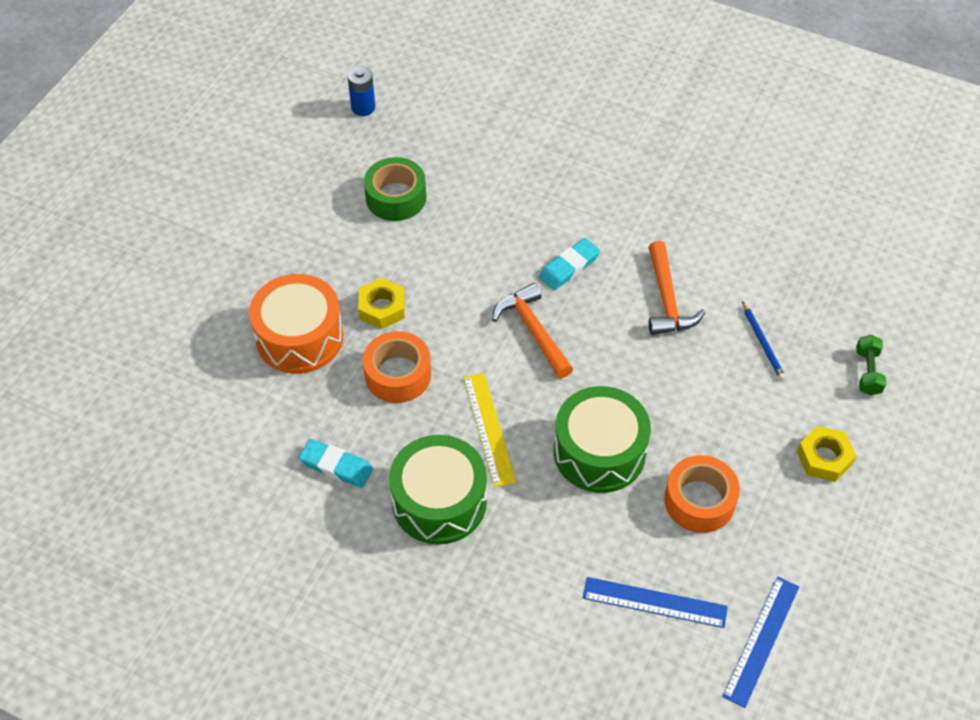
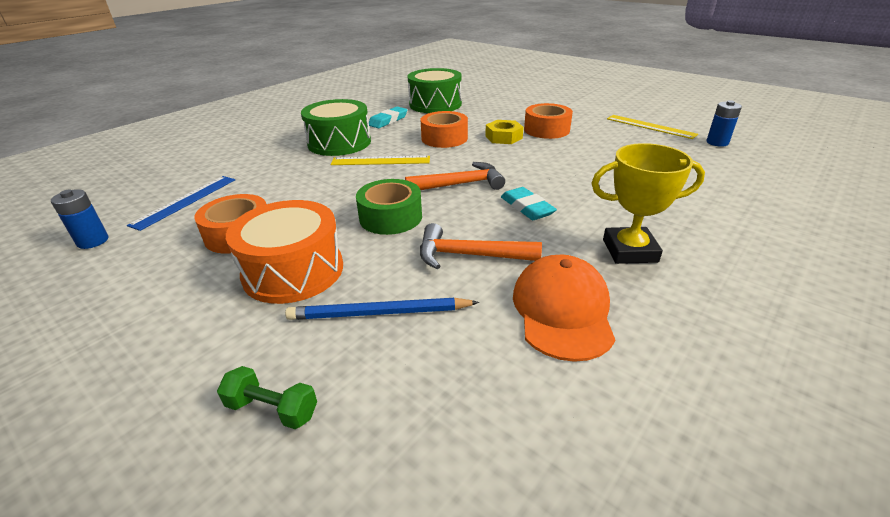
camera: 105 degrees right, 20 degrees down
(299, 337) = (488, 116): orange drum -> orange drum (293, 271)
(317, 160) = (650, 126): none -> yellow ruler
(346, 264) = (546, 130): none -> orange tape
(396, 197) = (613, 147): green tape -> green tape (390, 217)
(599, 452) = (327, 197): green drum -> green drum (435, 104)
(622, 194) = (629, 251): none -> yellow trophy
(715, 234) = (562, 310): none -> orange cap
(761, 640) = (93, 241): blue ruler -> blue battery
(762, 343) = (379, 313): blue pencil -> blue pencil, size x1.52
(824, 458) = (198, 325): yellow nut -> none

